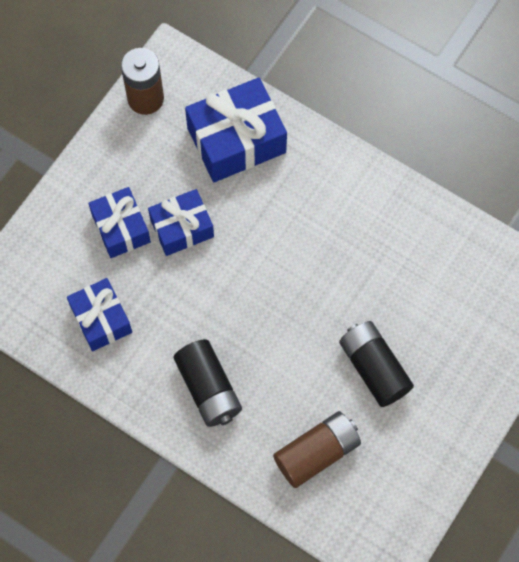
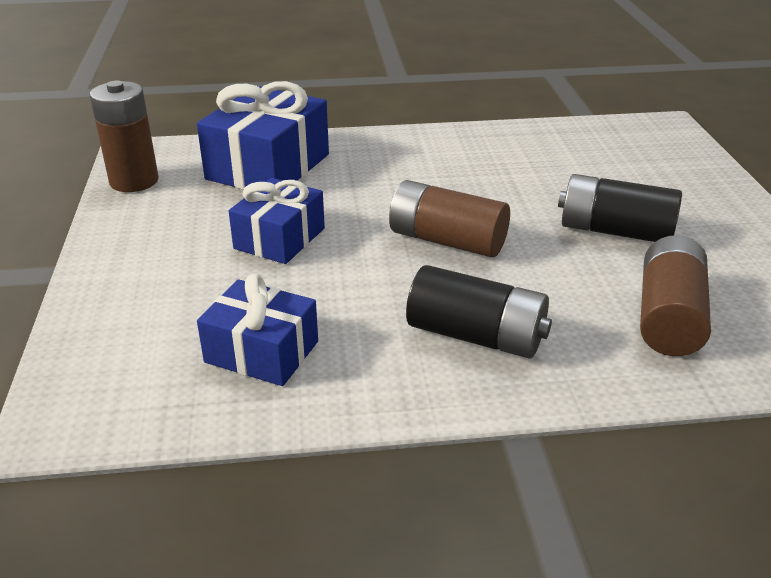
camera: 40 degrees left, 35 degrees down
(121, 228) = (203, 270): blue gift -> none
(270, 302) = (447, 241): none -> brown battery

